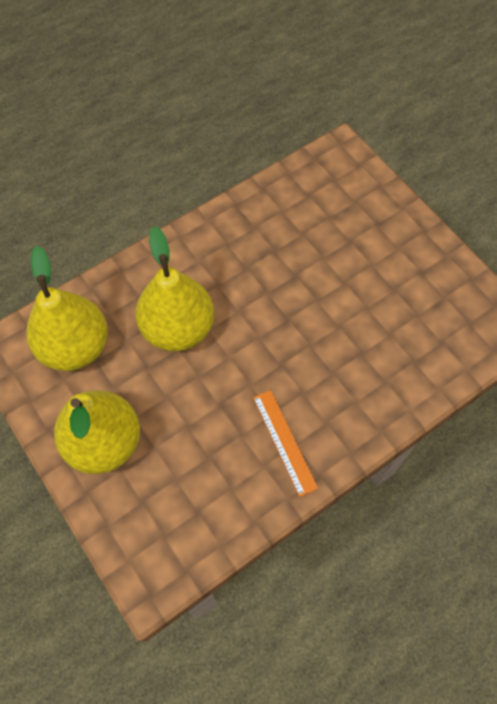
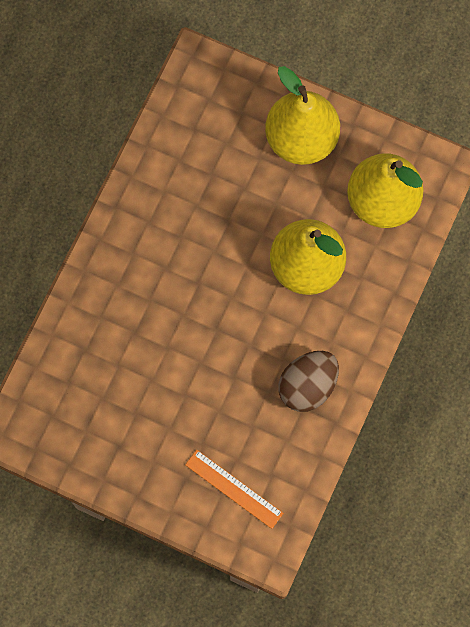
camera: 150 degrees right, 10 degrees up
(239, 239) = (307, 386): none -> brown egg
(284, 441) = (158, 218): orange ruler -> orange ruler (234, 489)

